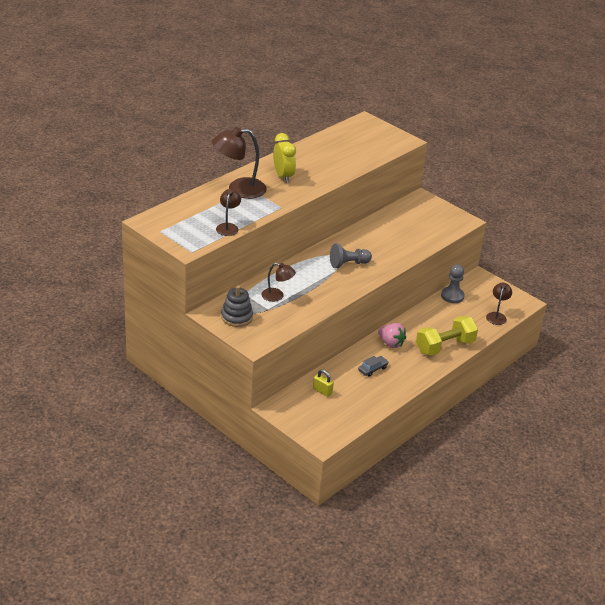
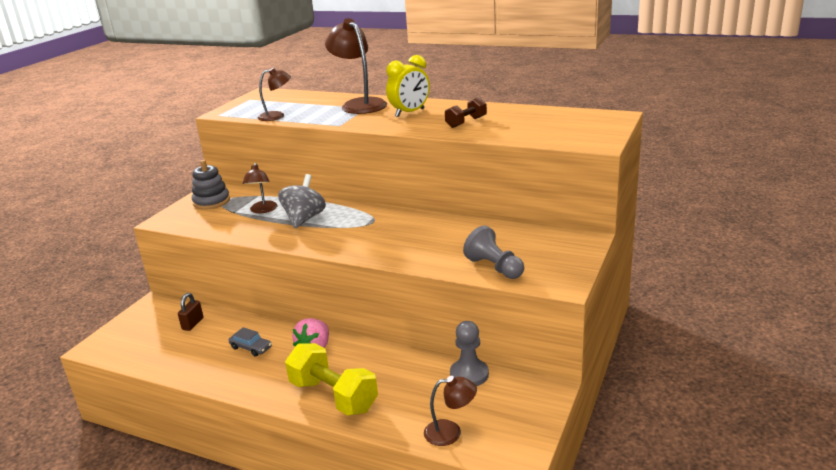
camera: 75 degrees right, 10 degrees down
(309, 281) = (304, 219): none -> grey spinning top
(322, 391) = (193, 324): yellow padlock -> brown padlock
(327, 164) = (466, 122): none -> brown dumbbell
(348, 264) = (360, 231): grey pawn -> grey pawn (494, 267)

